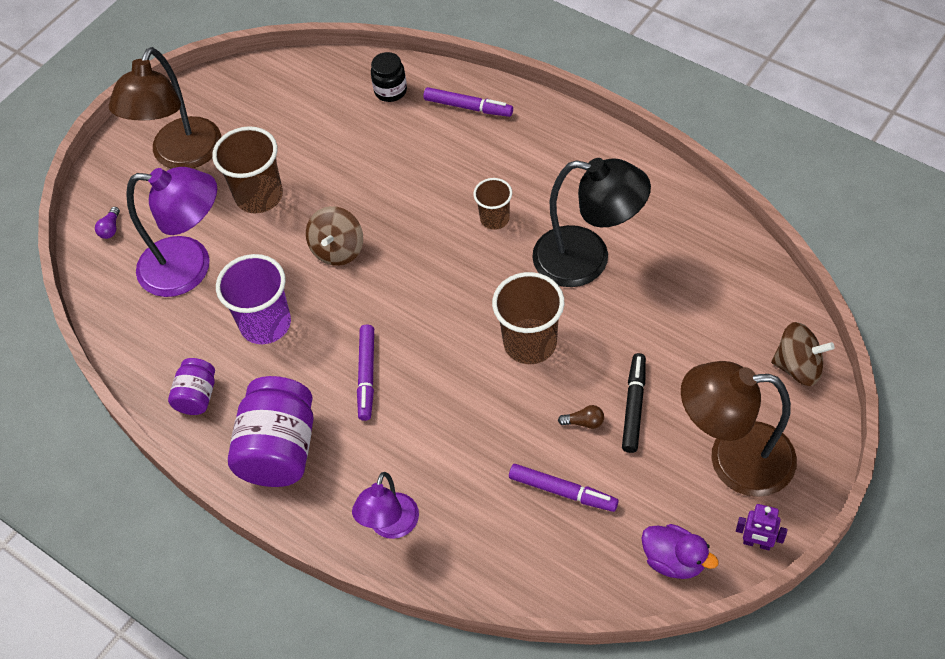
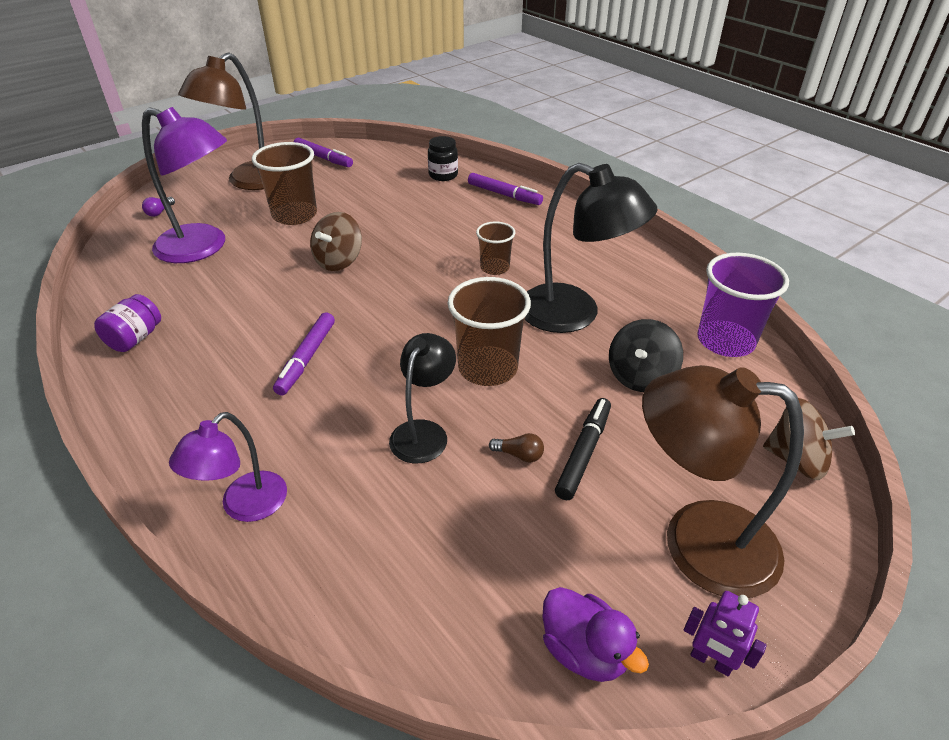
camera: 10 degrees right, 15 degrees down
(265, 324) = (238, 298): purple cup -> purple cup (725, 341)
(279, 449) = (178, 401): purple jar -> none
(500, 422) = (424, 432): none -> black lamp
(562, 491) = (465, 522): purple marker -> purple marker (323, 158)
(662, 316) = (640, 376): none -> black spinning top

